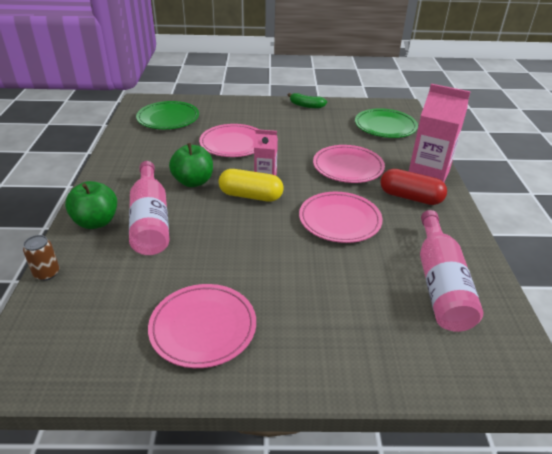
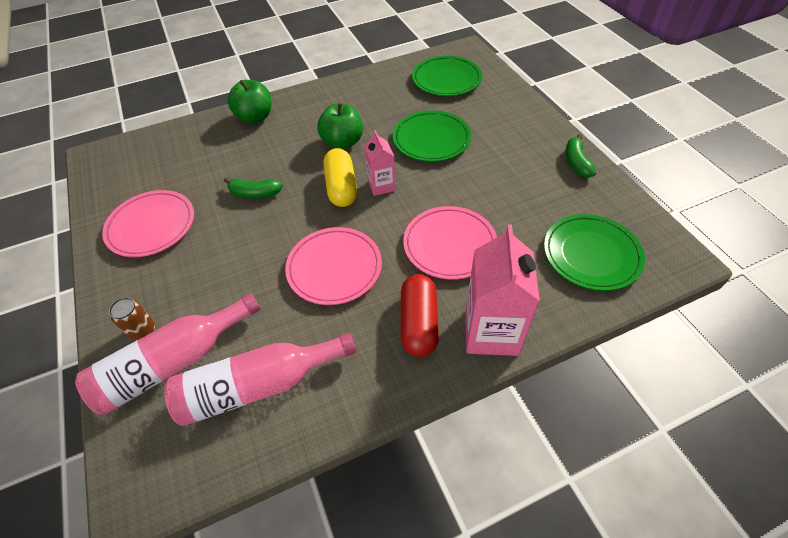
camera: 70 degrees right, 15 degrees up
(47, 273) = (187, 124): brown can -> brown can (143, 331)
(150, 220) = (270, 143): pink bottle -> pink bottle (173, 363)
(216, 244) = (255, 193): none -> green banana
(233, 144) = (431, 139): pink plate -> green plate

